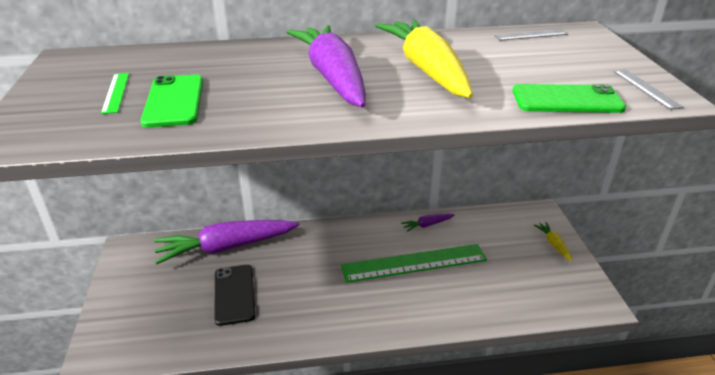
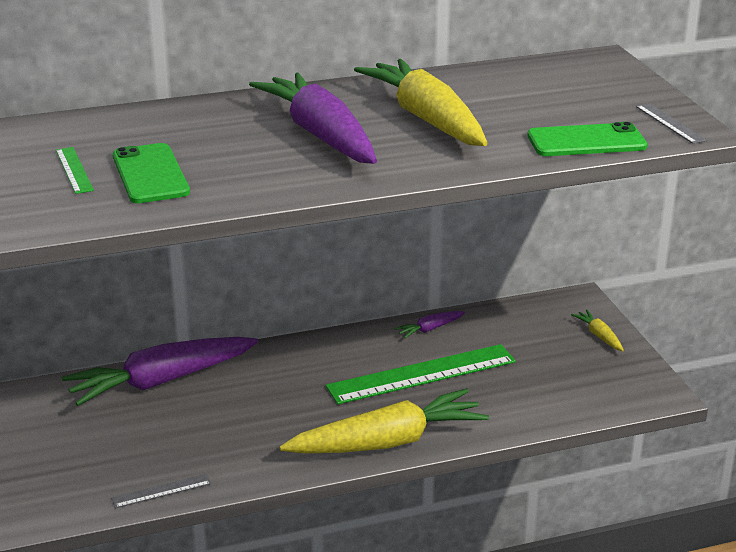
camera: 10 degrees left, 5 degrees down
(234, 294) = (193, 432): black phone -> none
(375, 322) = (386, 442): none -> yellow carrot
(531, 35) = (540, 68): grey ruler -> grey ruler (161, 491)

